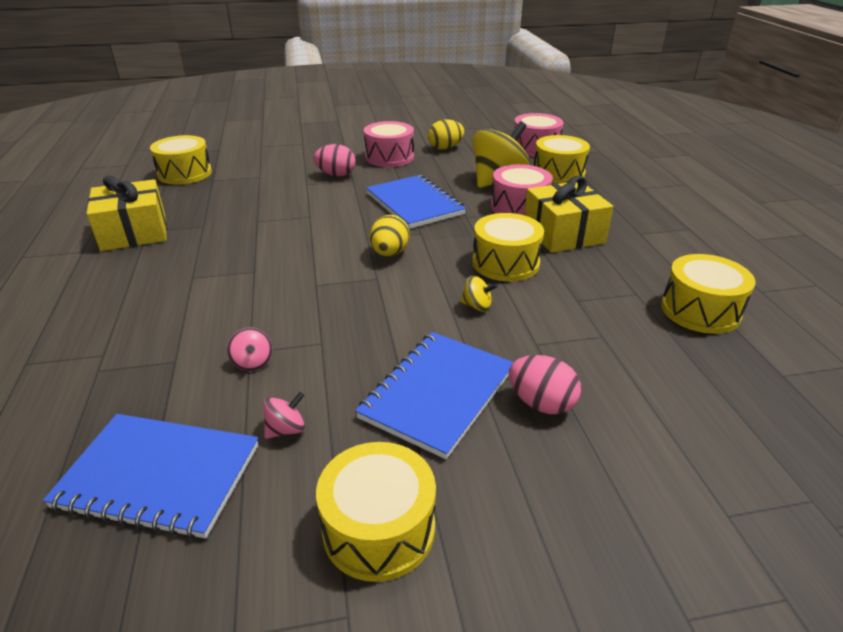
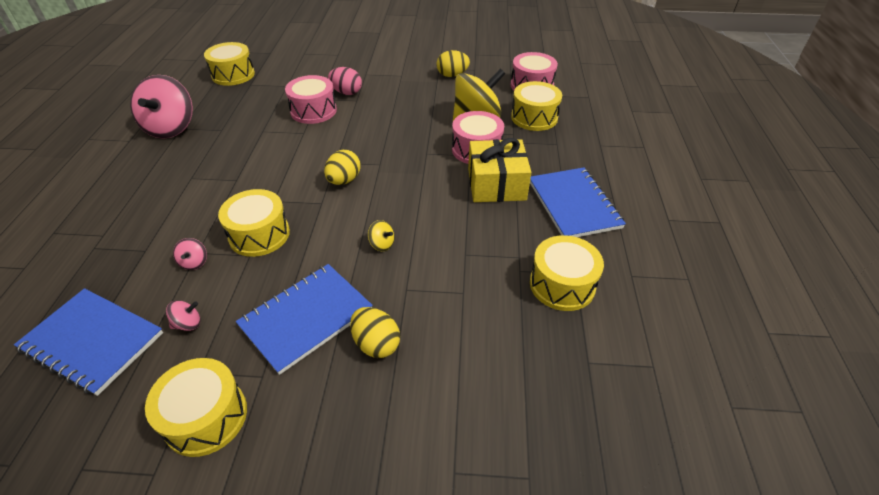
camera: 15 degrees right, 10 degrees up
(134, 232) = (171, 128): yellow gift -> pink spinning top
(389, 157) = (399, 79): pink drum -> pink drum (313, 111)
(414, 204) = (392, 133): blue notebook -> blue notebook (574, 204)
(505, 263) = (429, 206): yellow drum -> yellow drum (259, 234)
(541, 403) = (376, 344): pink egg -> yellow egg

